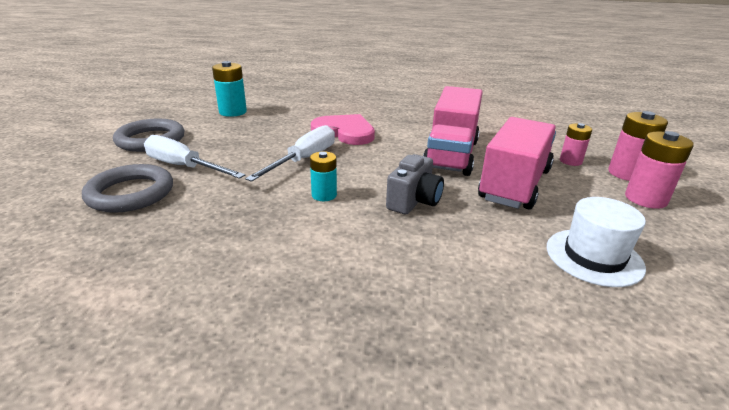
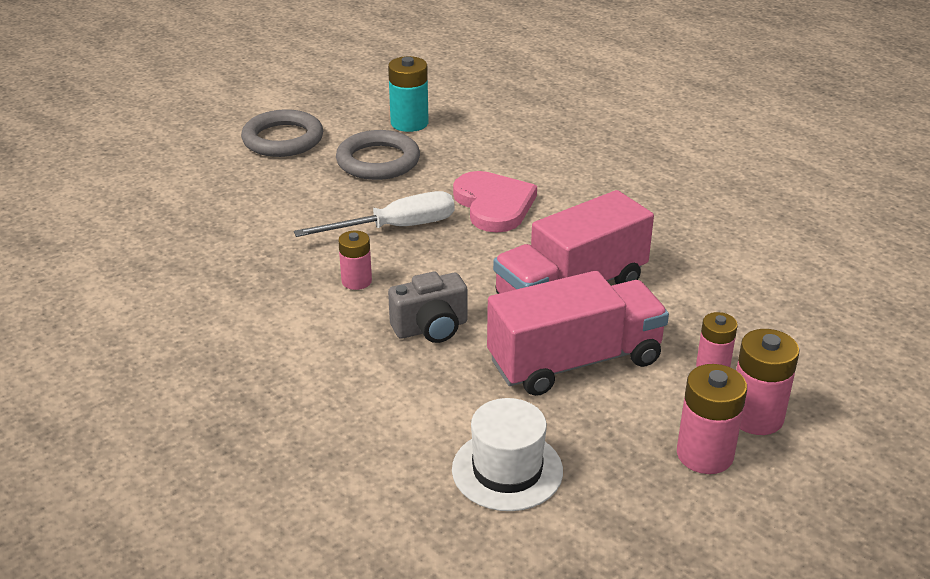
camera: 40 degrees right, 5 degrees up
(130, 193) = (202, 205): grey ring -> grey ring (378, 161)
(184, 167) = (275, 190): white screwdriver -> none
(324, 195) = (356, 281): turquoise battery -> pink battery

